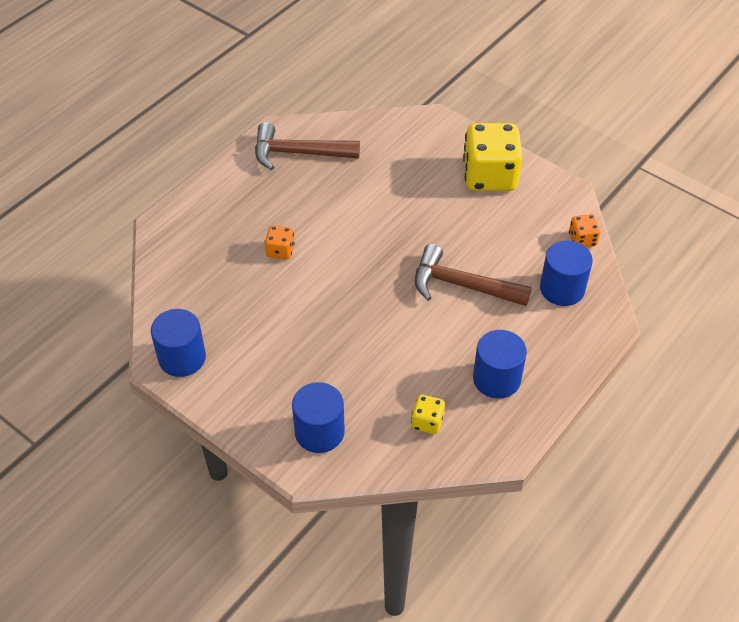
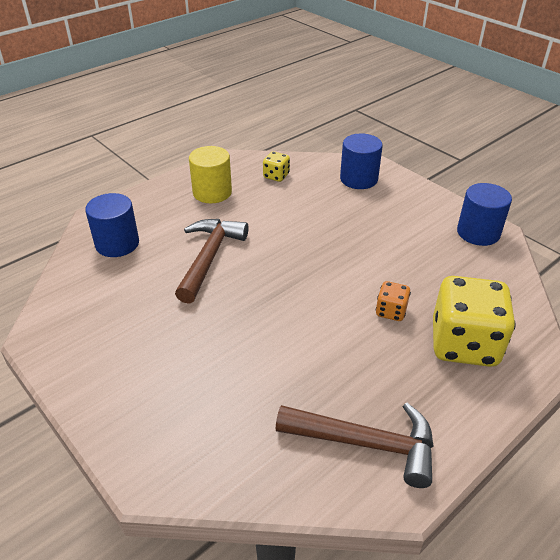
camera: 170 degrees left, 10 degrees down
(461, 285) = (209, 257): brown hammer -> brown hammer turned 105 degrees counterclockwise
(489, 176) = (117, 368): yellow dice -> yellow dice (464, 344)
(496, 379) = (212, 192): blue cylinder -> yellow cylinder
(582, 240) = (64, 282): orange dice -> none

